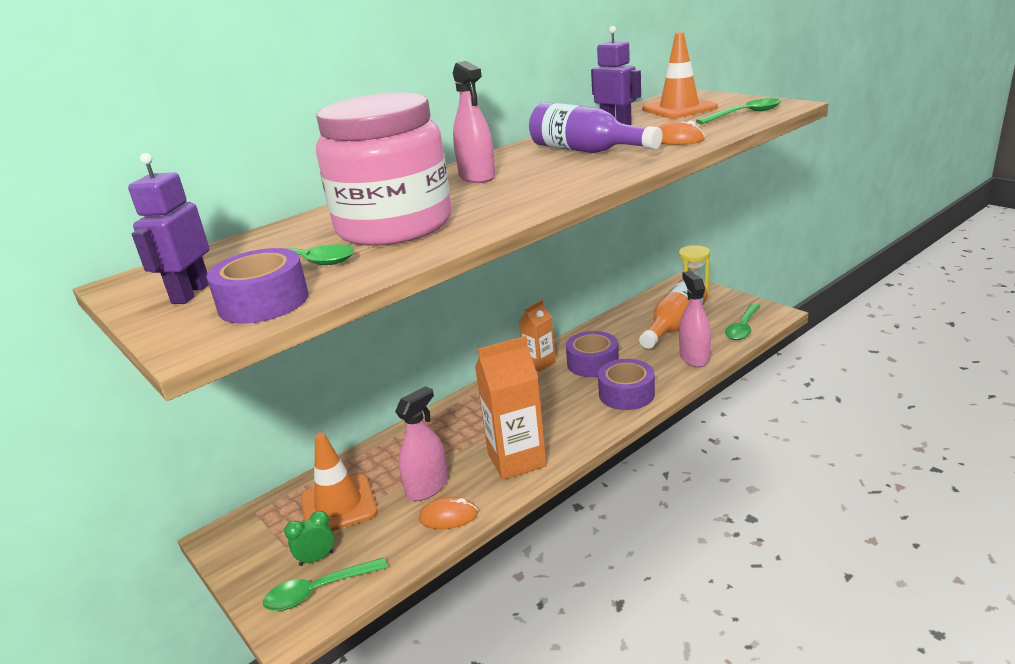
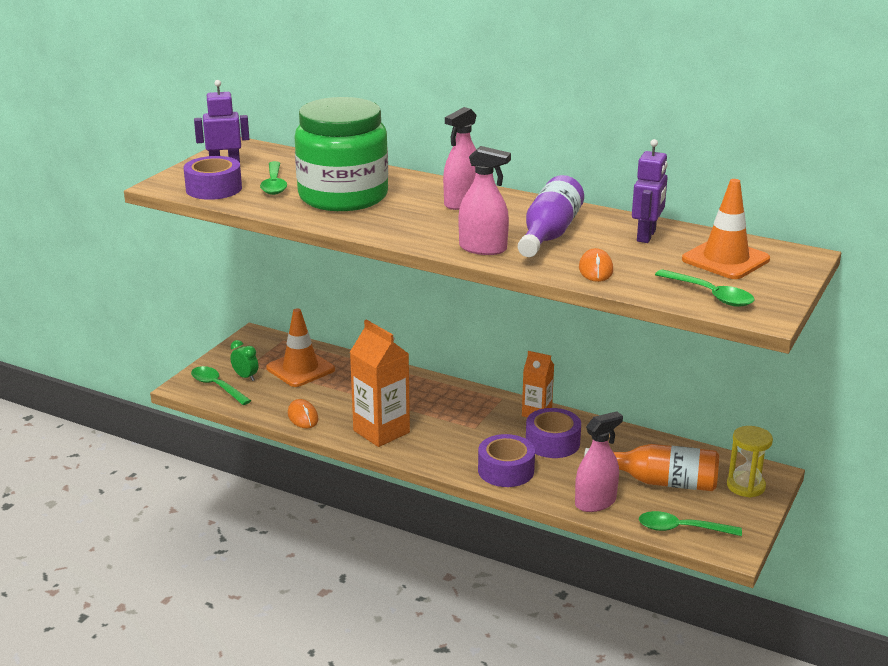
camera: 65 degrees right, 0 degrees up
(394, 226) = (343, 196): pink jar -> green jar
(427, 487) = (333, 399): pink spray bottle -> pink spray bottle (483, 248)

